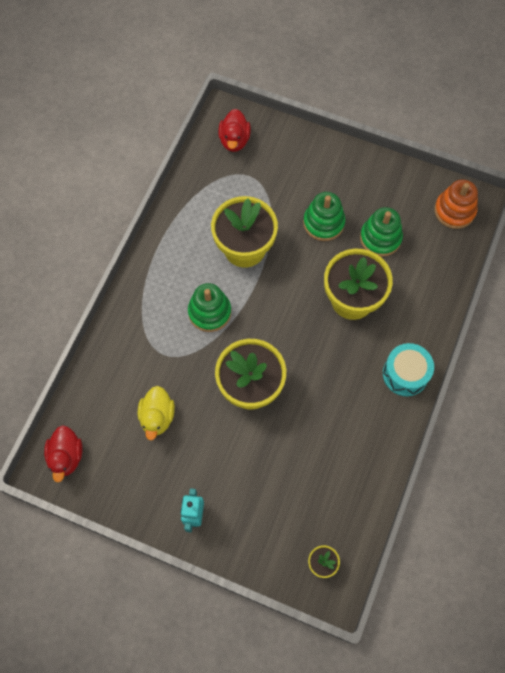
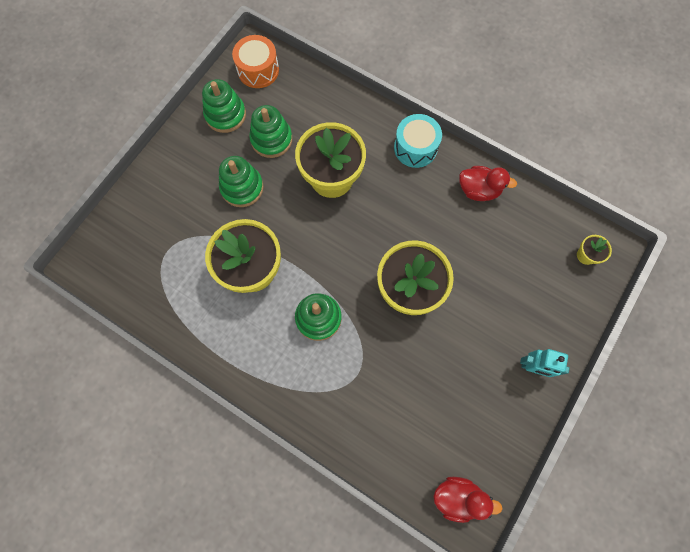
camera: 80 degrees left, 5 degrees up
(157, 417) = (426, 390): yellow duck -> none
(234, 140) = (118, 259): red duck -> red duck (478, 190)
(396, 193) = (225, 115): none -> green stacking toy
(454, 211) = (258, 70): orange stacking toy -> orange drum

